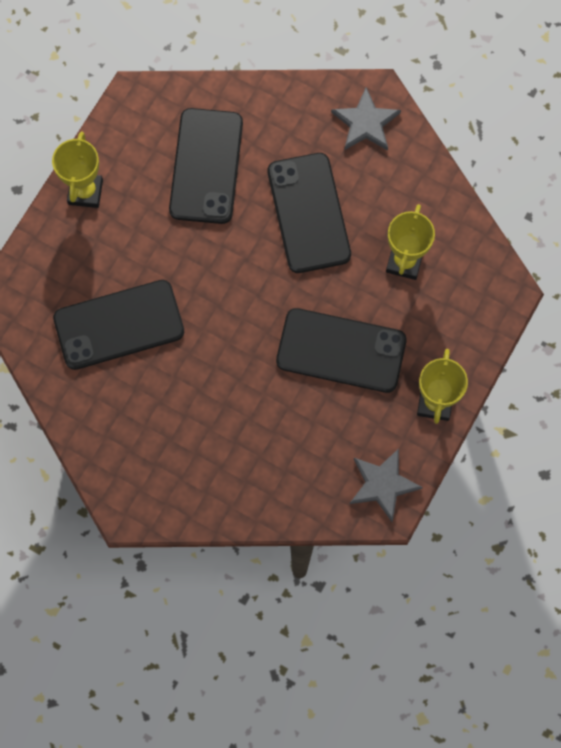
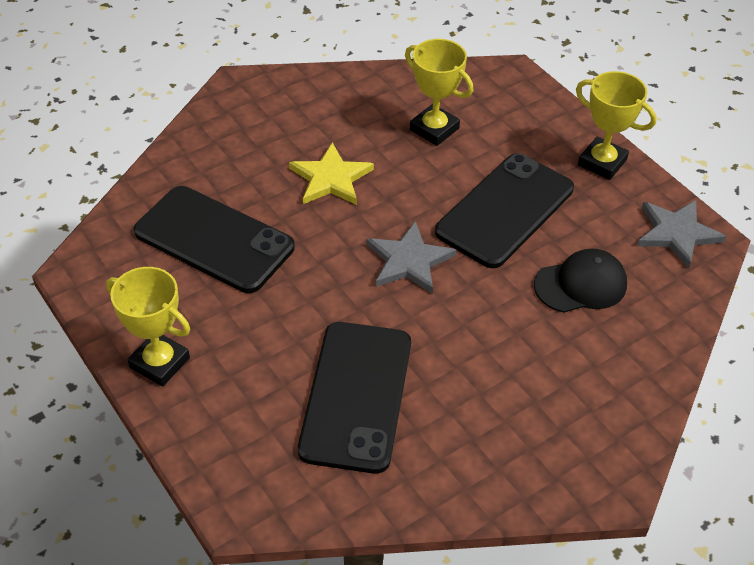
camera: 65 degrees left, 25 degrees down
(292, 432) = (580, 284): none -> black cap
(308, 213) = (331, 178): black phone -> yellow star
(365, 123) = (263, 102): grey star -> grey star (409, 261)

